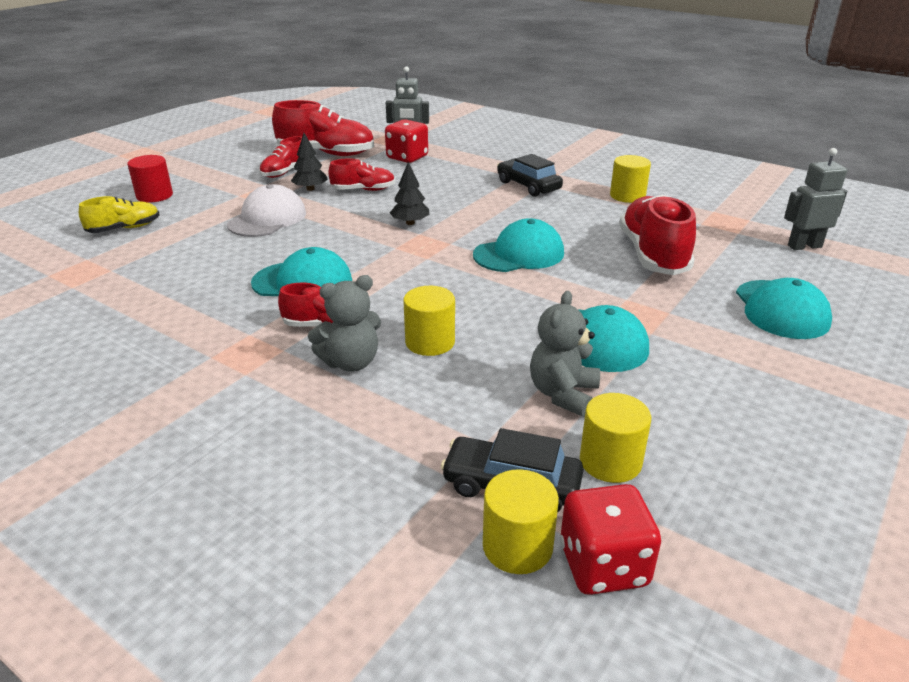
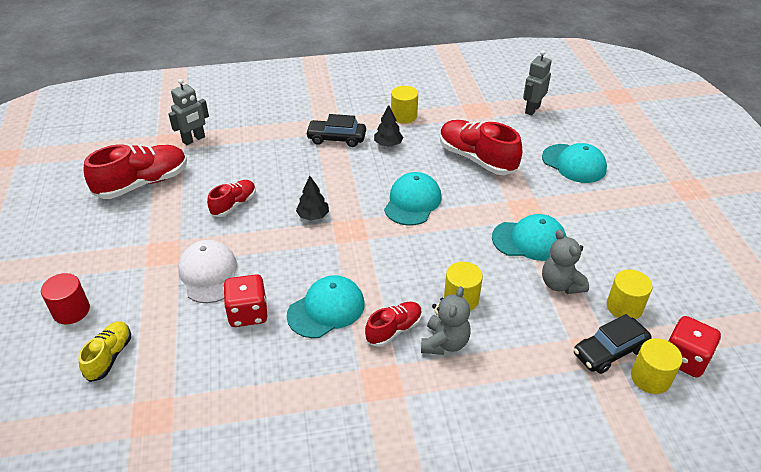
camera: 45 degrees left, 10 degrees up
(285, 172) = (142, 221): red shoe -> none
(310, 189) = (192, 226): black tree -> black tree (388, 144)
(407, 157) = (214, 154): red dice -> red dice (248, 313)

